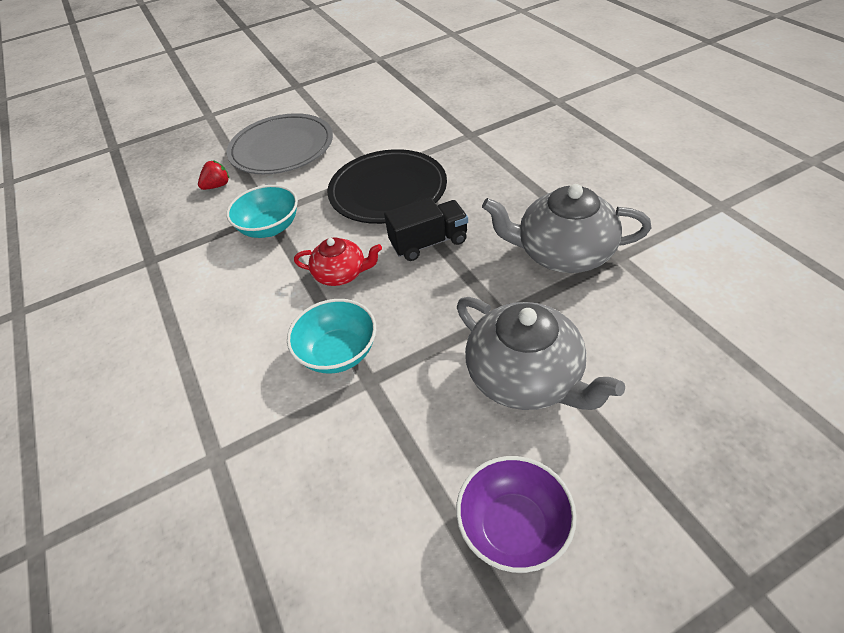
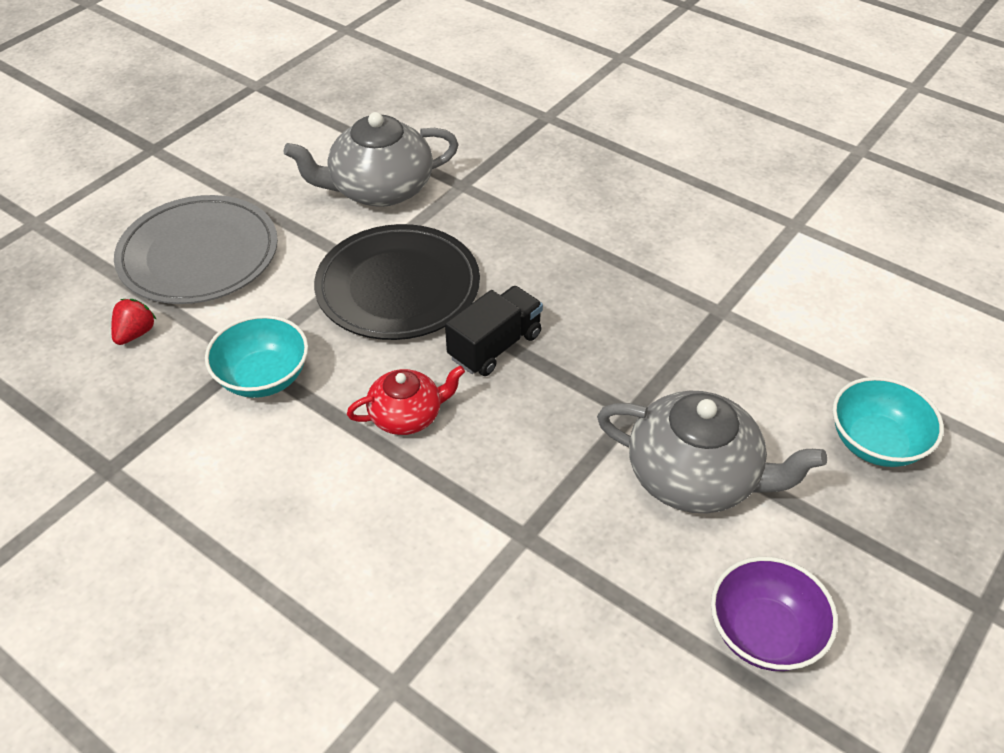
camera: 30 degrees left, 0 degrees up
(338, 353) = (467, 515): turquoise bowl -> turquoise bowl (876, 443)
(563, 253) = (659, 321): grey teapot -> grey teapot (380, 189)

